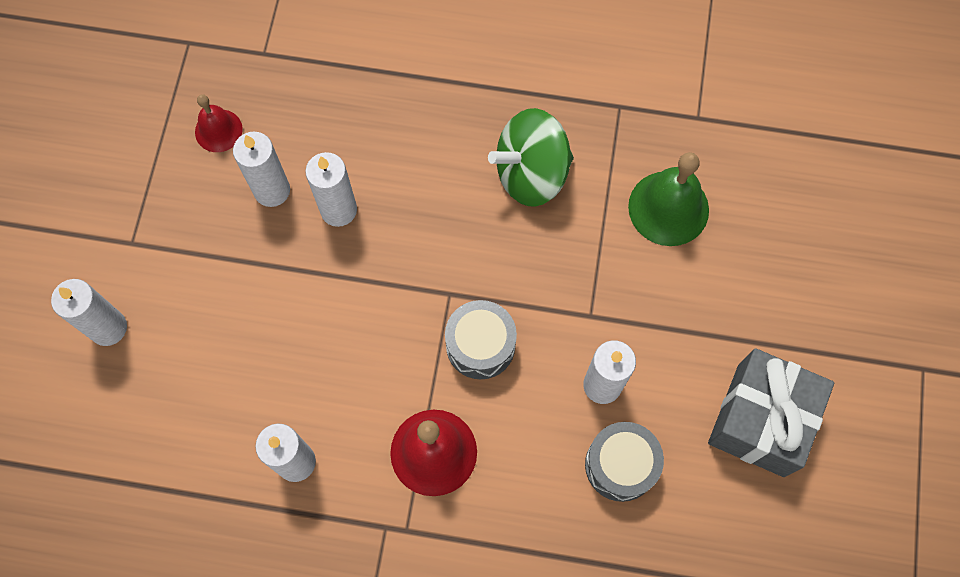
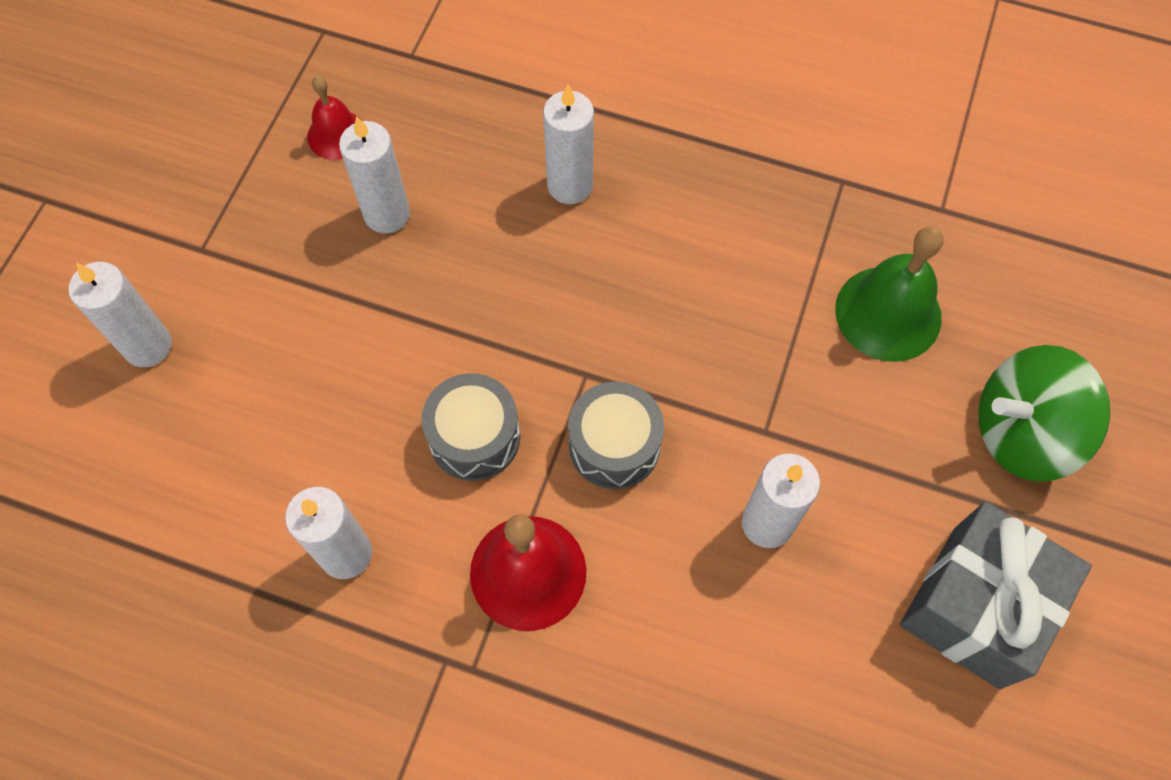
camera: 10 degrees right, 5 degrees down
(338, 210) = (465, 250): white candle -> white candle (570, 185)
(531, 173) = (716, 244): green spinning top -> green spinning top (1022, 432)
(620, 465) = (776, 633): grey drum -> grey drum (474, 437)

